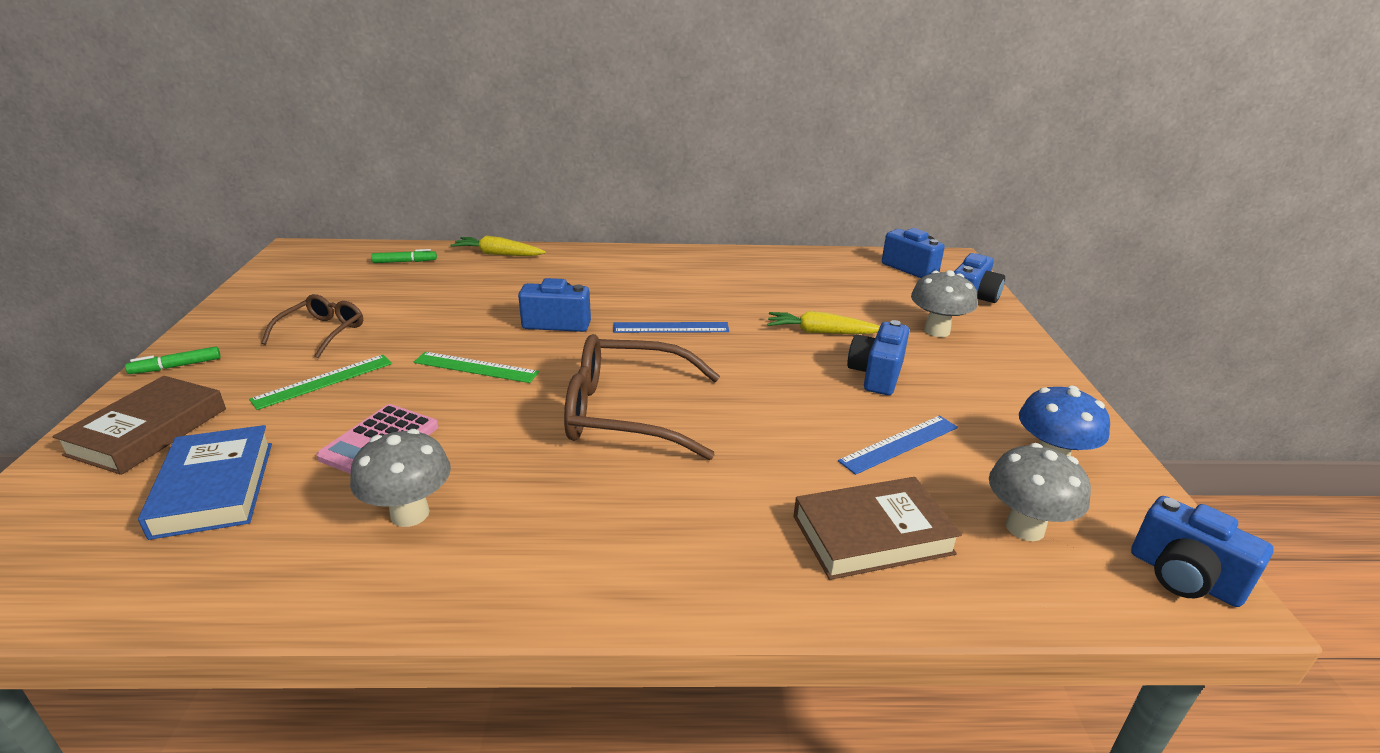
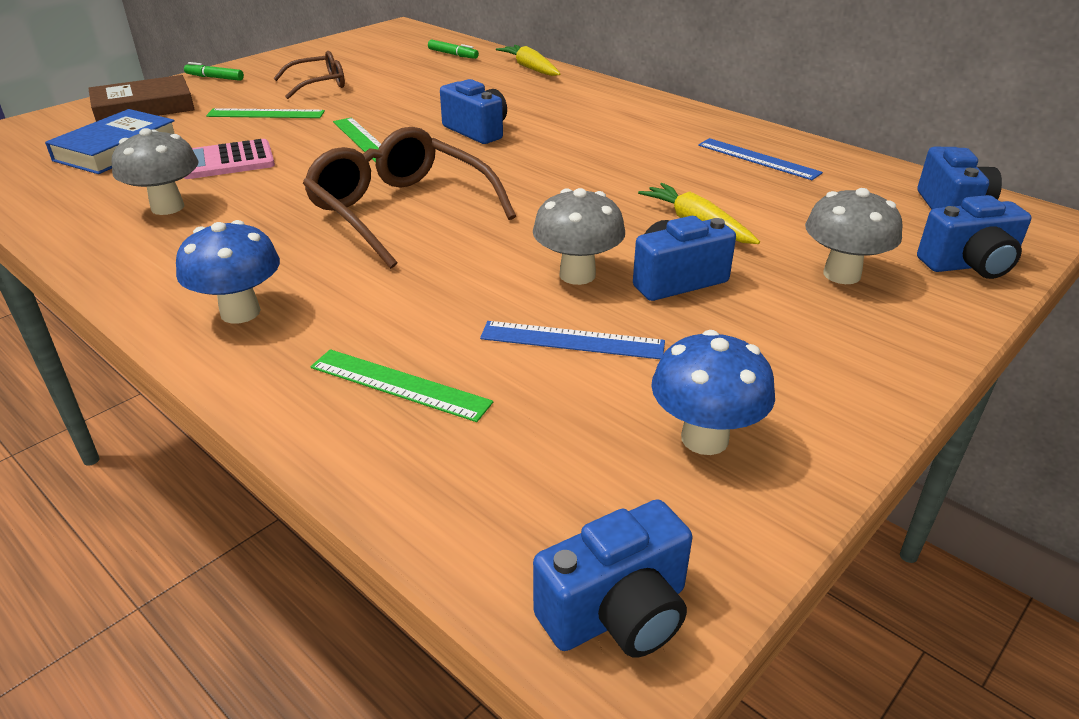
camera: 45 degrees right, 5 degrees up
(671, 327) = (559, 167): blue ruler -> blue ruler (758, 159)
(671, 559) = (240, 312): none -> blue mushroom
(872, 535) = (399, 384): brown book -> green ruler
(1025, 528) = (543, 465): grey mushroom -> grey mushroom (577, 275)
(1184, 577) = (617, 613): blue camera -> blue camera turned 120 degrees counterclockwise

